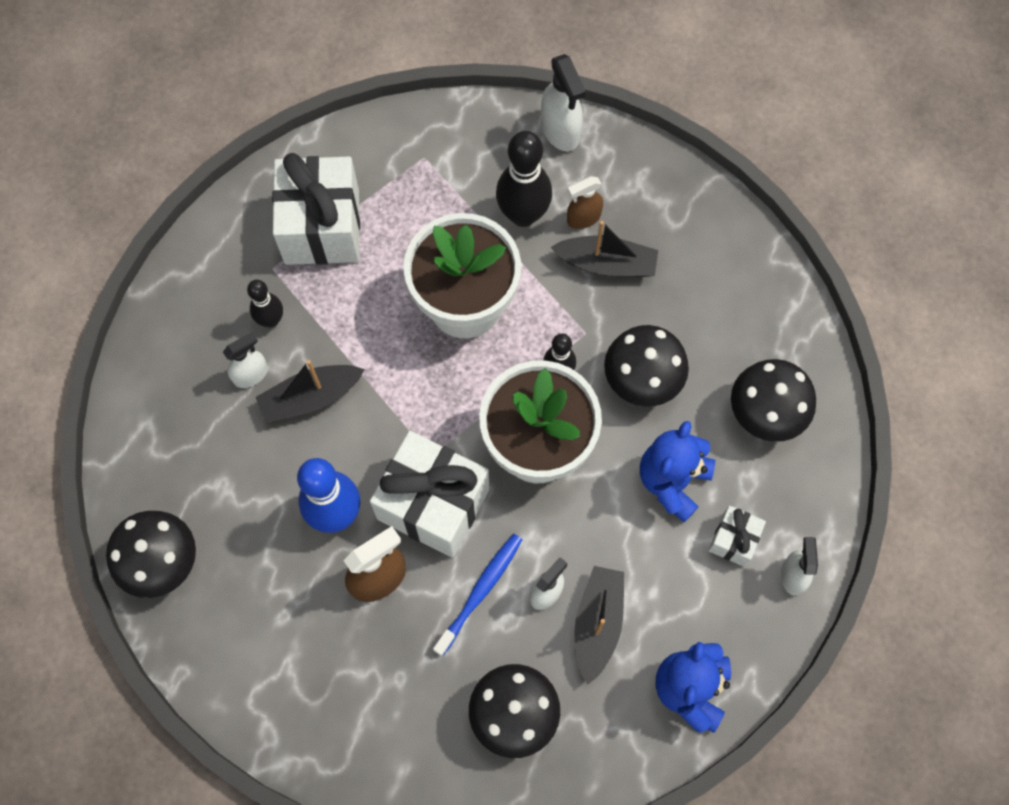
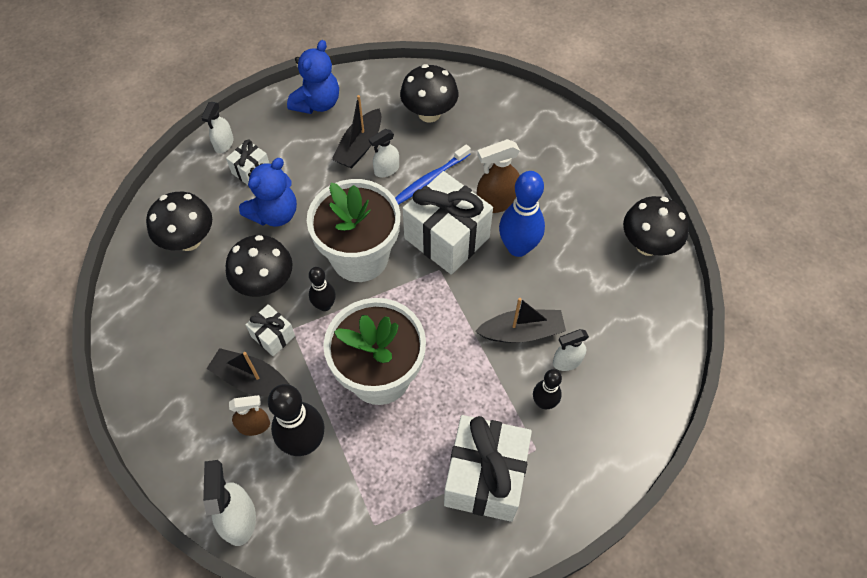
camera: 165 degrees left, 10 degrees down
(604, 318) = (273, 336): none -> white gift

